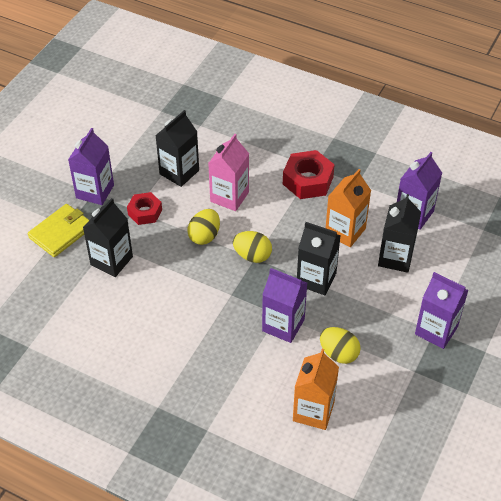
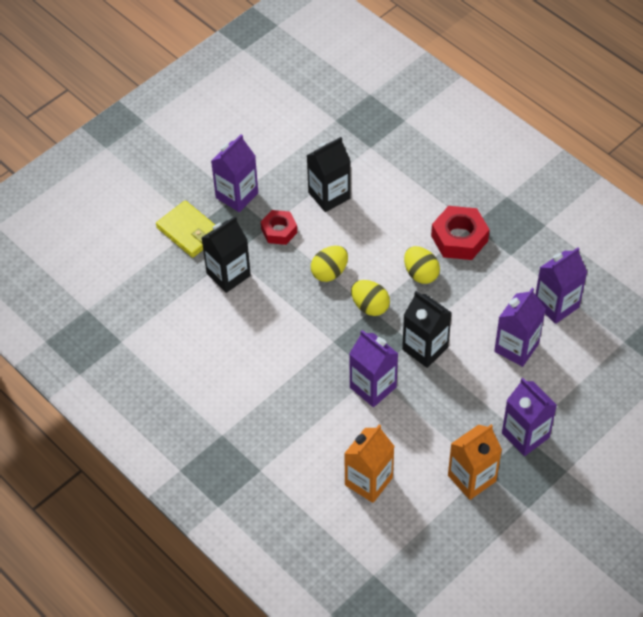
camera: 20 degrees right, 5 degrees up
(61, 232) = (189, 231): yellow wallet -> yellow wallet turned 75 degrees clockwise
(229, 197) = (371, 236): pink carton -> none
(338, 354) = (416, 431): yellow egg -> yellow egg (420, 274)
(345, 231) = (475, 305): orange carton -> orange carton (472, 478)
(395, 258) = (516, 347): black carton -> purple carton

